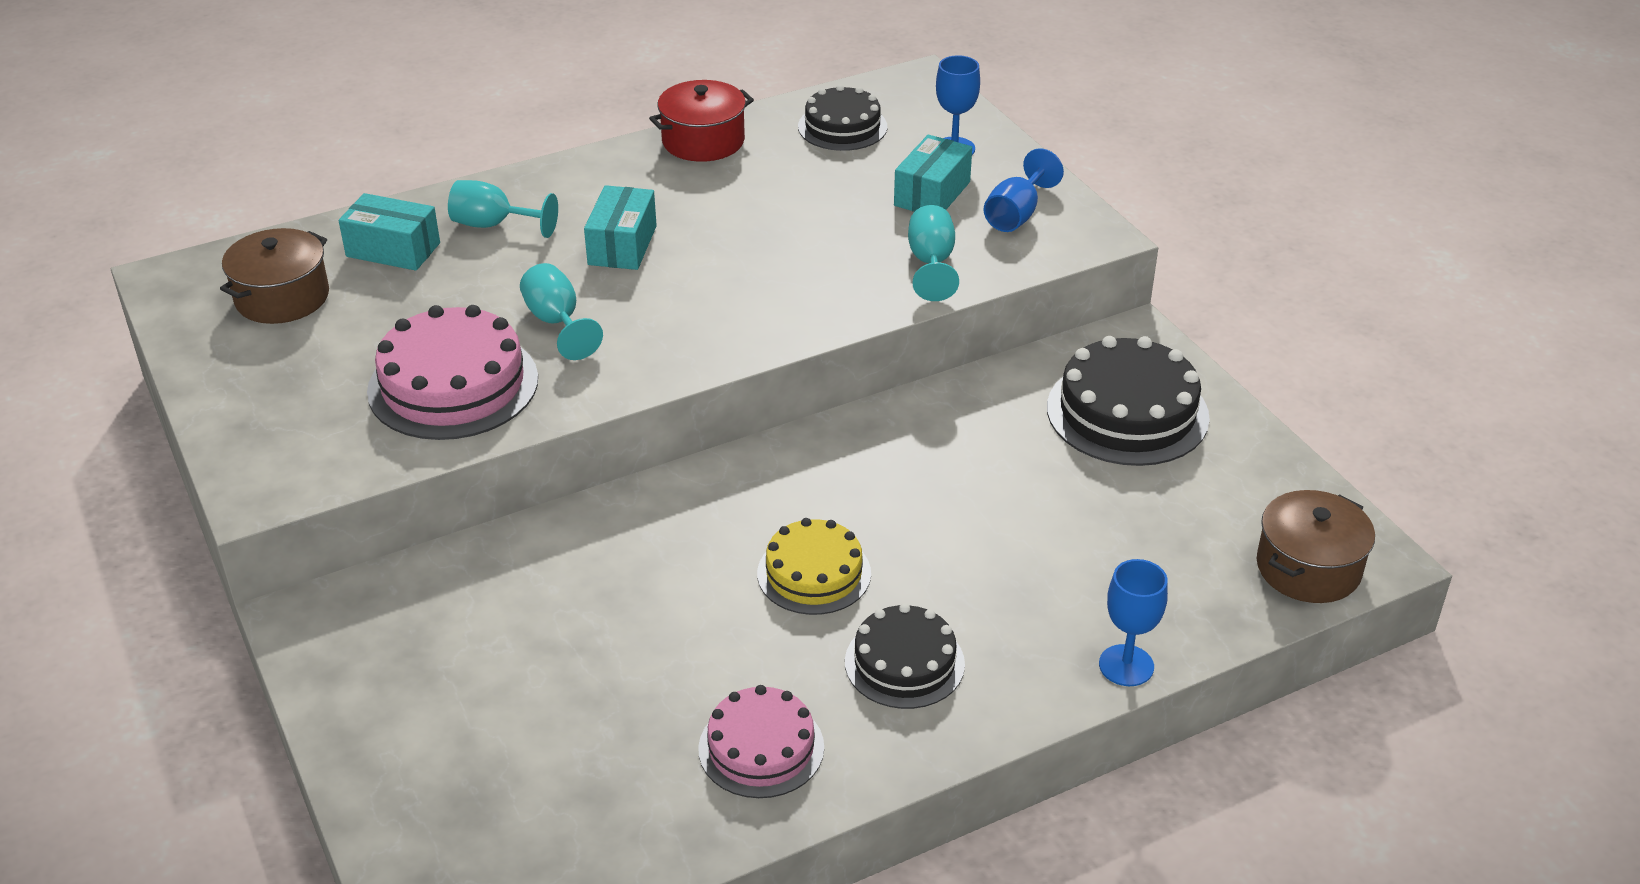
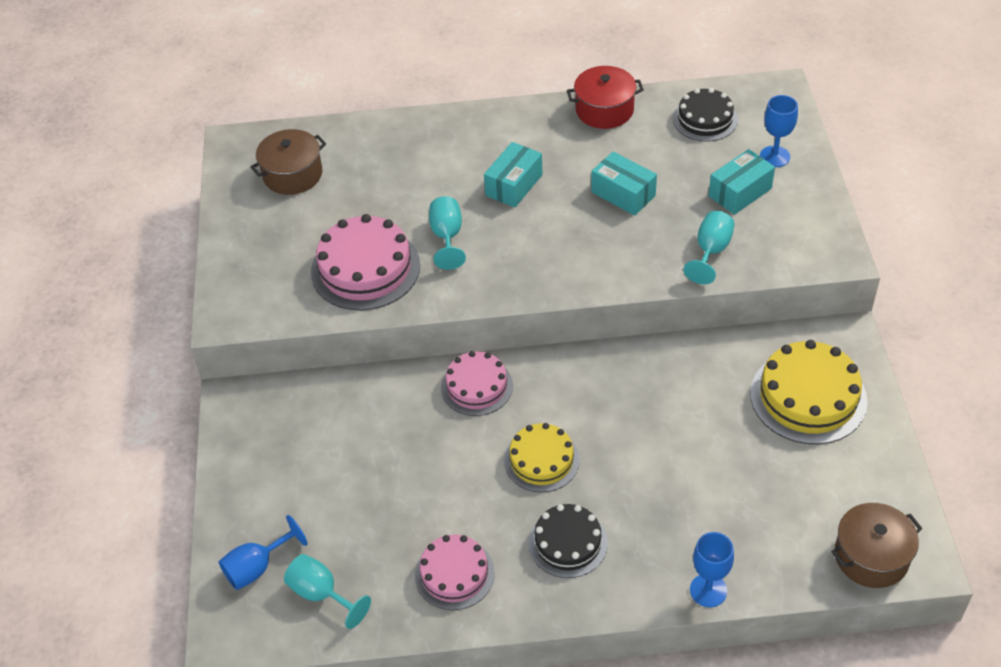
camera: 25 degrees right, 10 degrees up
(393, 250) = (371, 153): turquoise box -> turquoise box (623, 194)
(493, 225) = (440, 148): turquoise goblet -> turquoise goblet (321, 594)
(674, 509) = (477, 386): none -> pink cake
(1016, 215) = (790, 225): blue goblet -> blue goblet (257, 567)
(1127, 412) = (808, 397): black cake -> yellow cake

